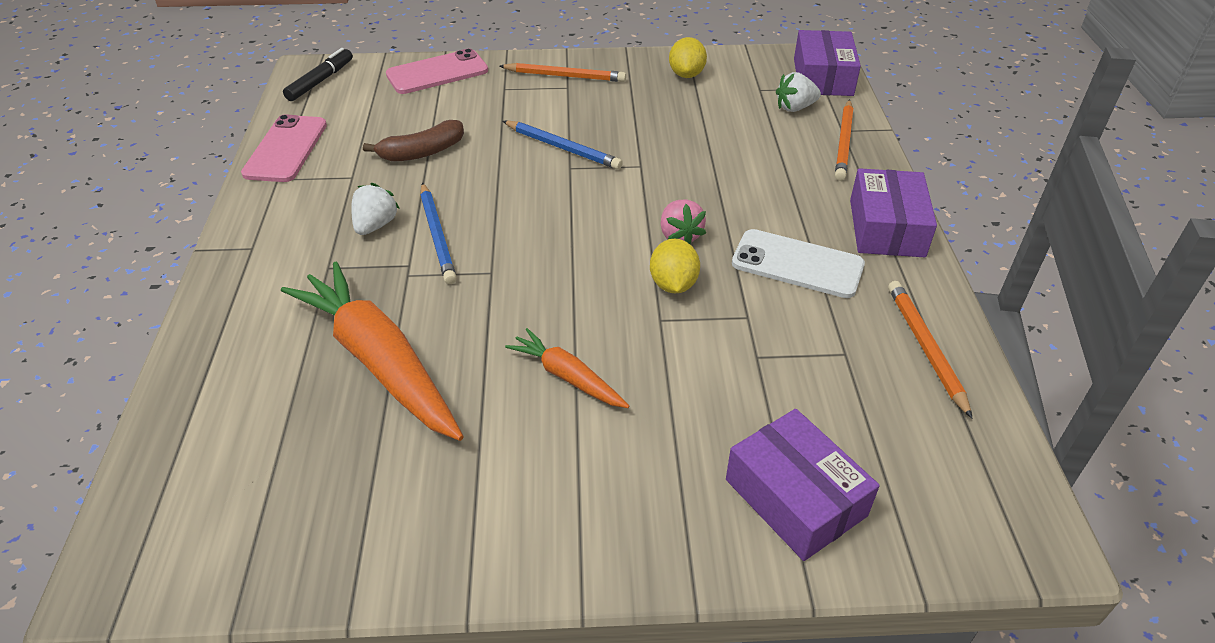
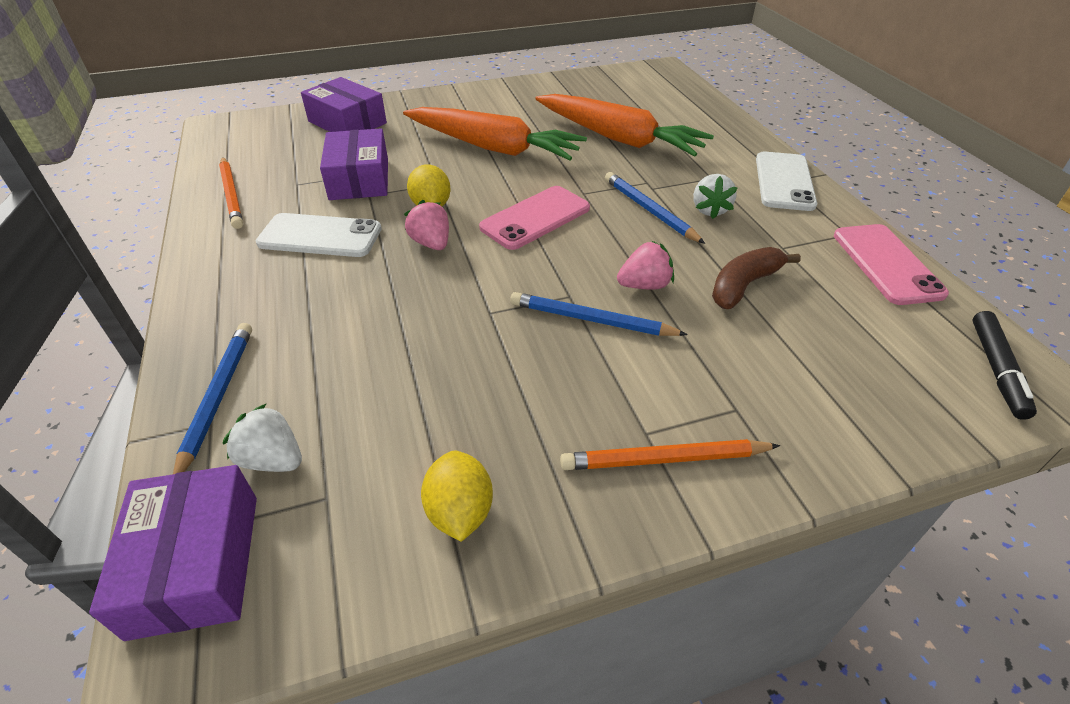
camera: 165 degrees right, 0 degrees up
(256, 246) = (784, 181): none -> white phone
(437, 73) = (862, 423): pink phone -> pink phone (535, 218)
(502, 165) = (644, 285): none -> pink strawberry
(567, 377) = (493, 147): orange carrot -> orange carrot, size x1.98
(795, 108) = (273, 459): white strawberry -> white strawberry turned 120 degrees counterclockwise
(844, 143) = (218, 397): orange pencil -> blue pencil
(886, 228) = (216, 284): purple box -> purple box (359, 179)

